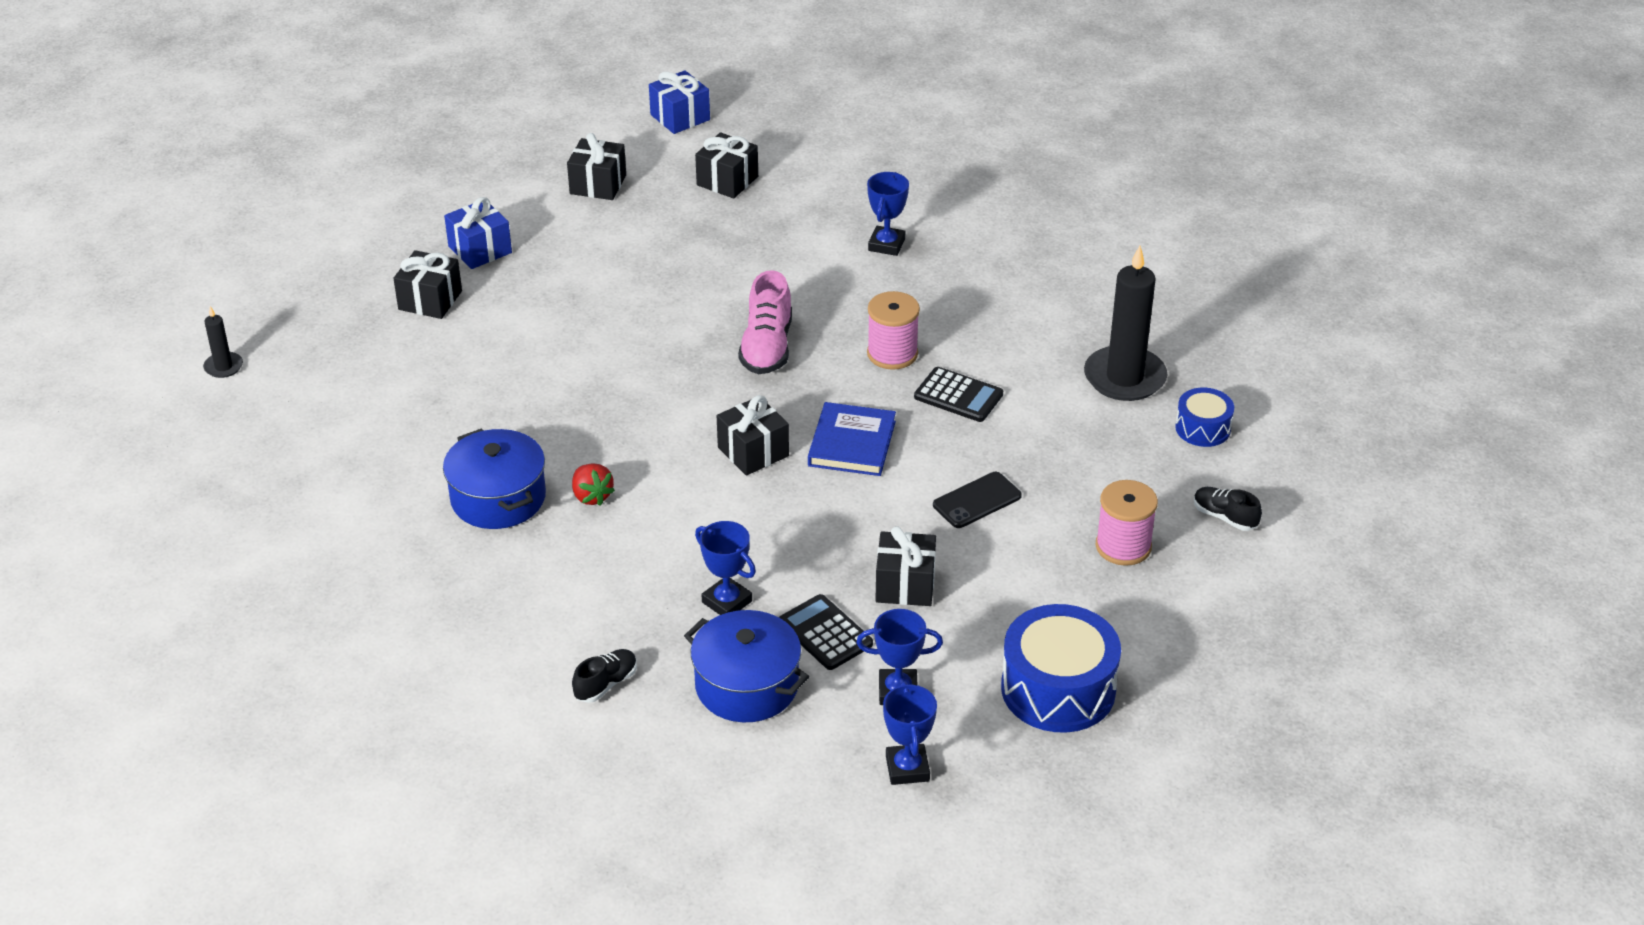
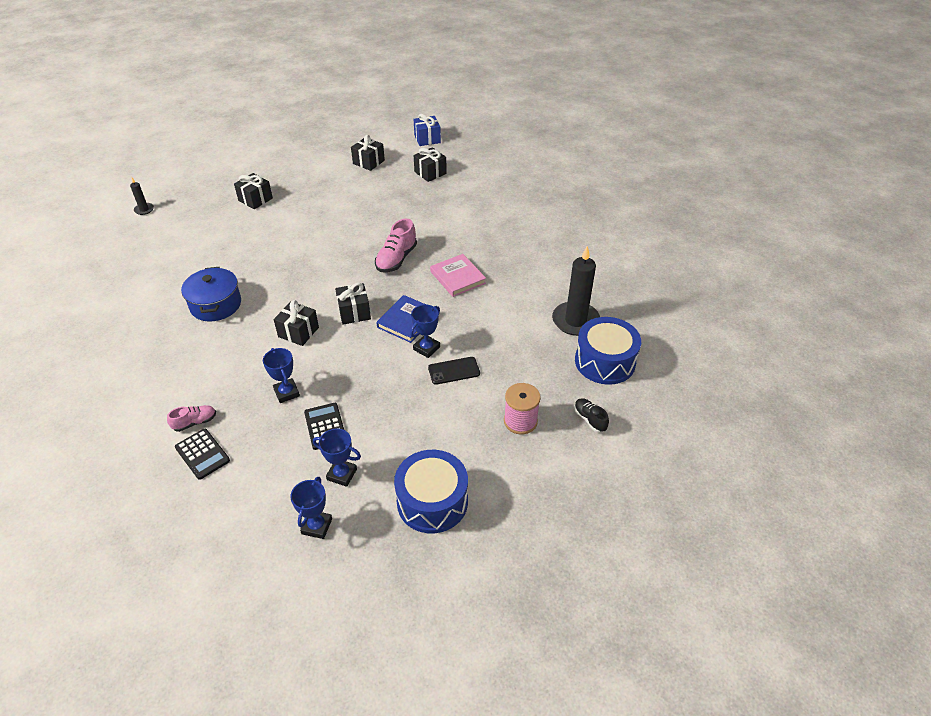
camera: 20 degrees right, 5 degrees up
(480, 250) = (294, 181): blue gift -> none
(592, 496) = (260, 315): red strawberry -> none
(606, 684) = (195, 422): black shoe -> pink shoe
(747, 685) = (264, 445): blue pot -> none
(886, 245) = (489, 220): blue trophy -> blue trophy (426, 348)
(892, 354) = (457, 277): pink spool -> pink book
(905, 585) = (385, 410): black gift -> black gift (298, 332)
(958, 396) = (478, 308): black calculator -> black calculator (202, 454)
(1203, 428) = (605, 361): blue drum -> blue drum, size x1.84

